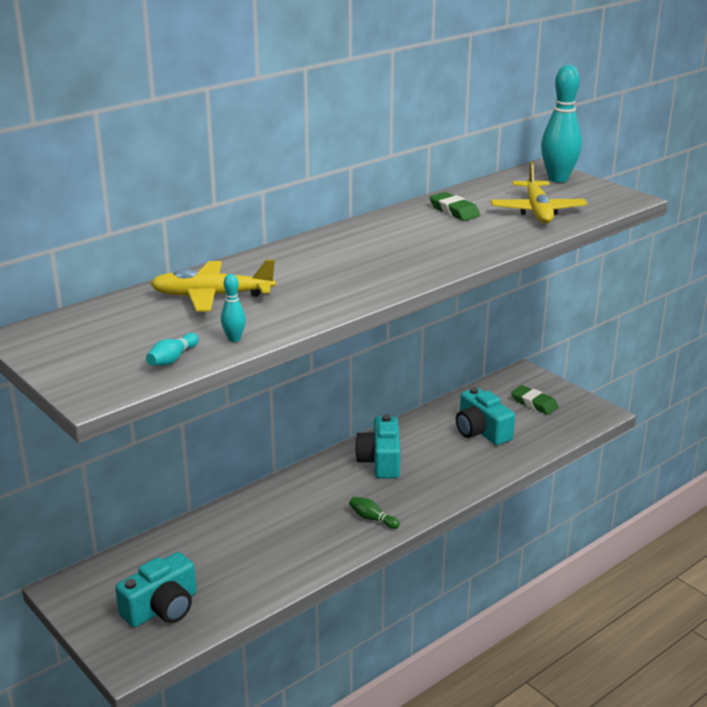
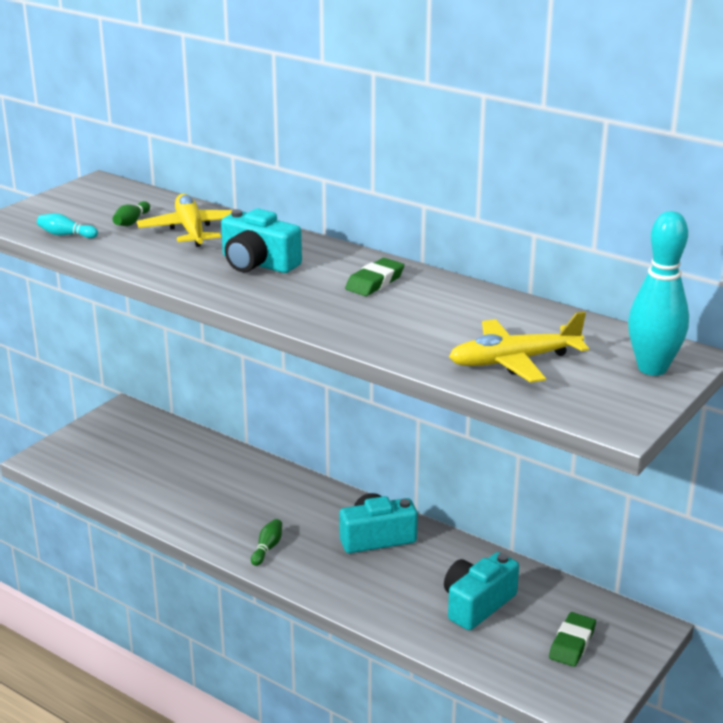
camera: 75 degrees right, 0 degrees up
(162, 608) = (106, 458): turquoise camera -> turquoise camera (258, 263)
(164, 323) = (131, 222): none -> green bowling pin
(234, 339) = (107, 250): turquoise bowling pin -> none
(454, 211) = (477, 312): green eraser -> green eraser (375, 282)

